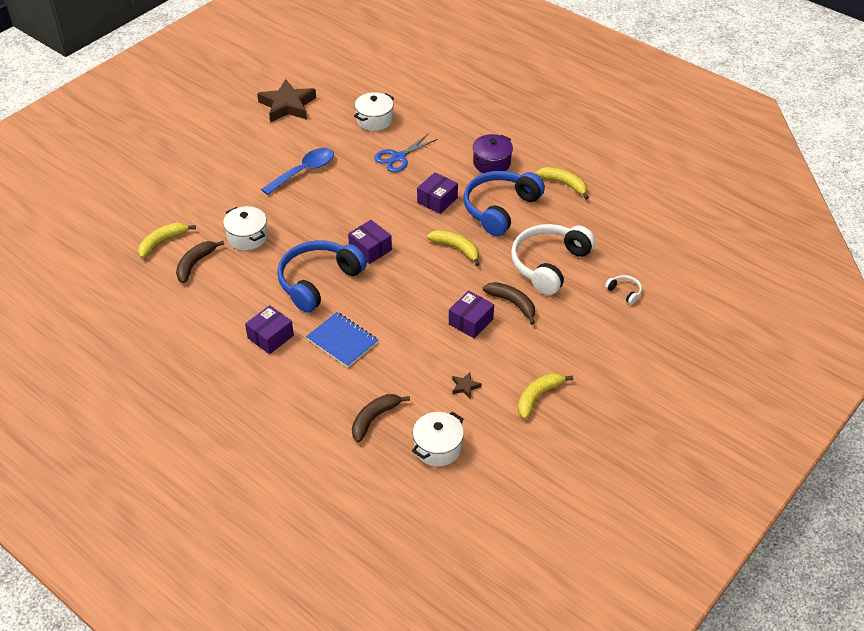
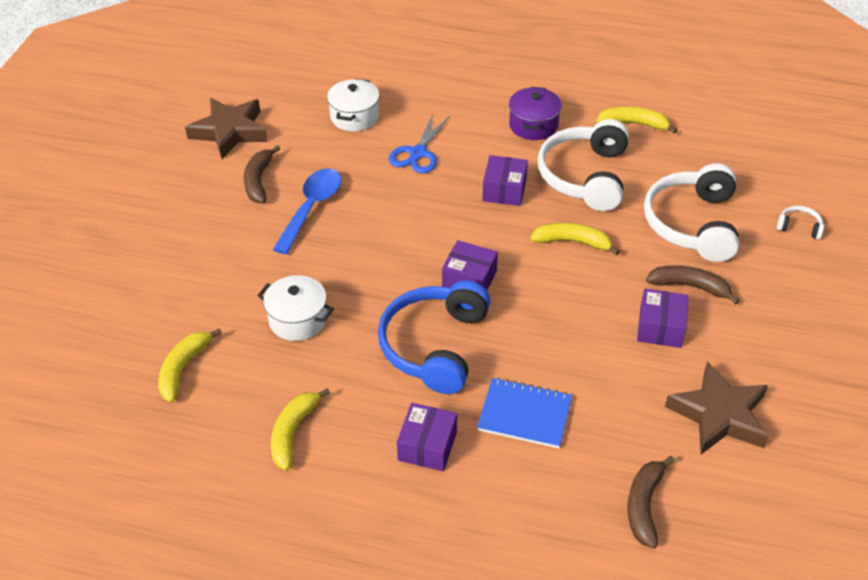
camera: 25 degrees left, 0 degrees up
(195, 264) = (251, 383): brown banana -> brown banana (259, 181)
(438, 448) = (750, 511): white pot -> none
(465, 387) = (719, 415): brown star -> brown star, size x2.43
(500, 208) = (584, 176): blue headphones -> white headphones
(538, 397) = (811, 393): yellow banana -> yellow banana (293, 432)

